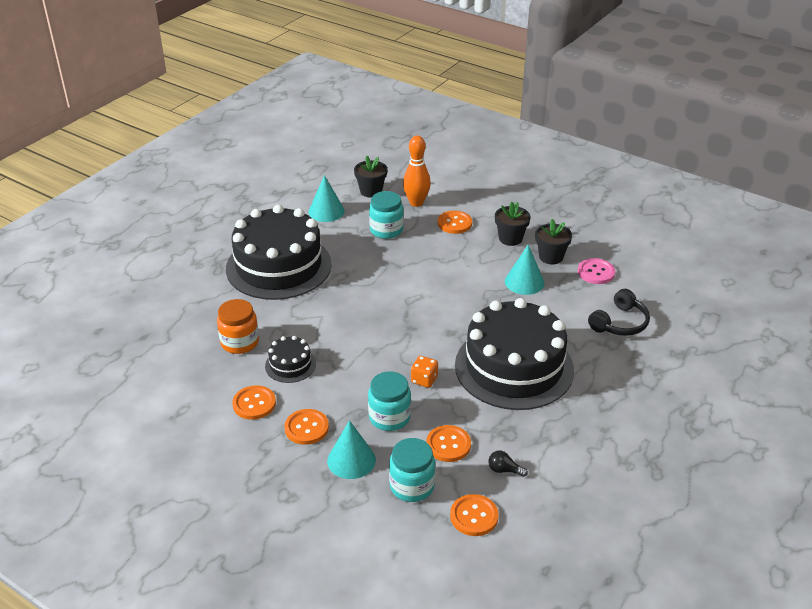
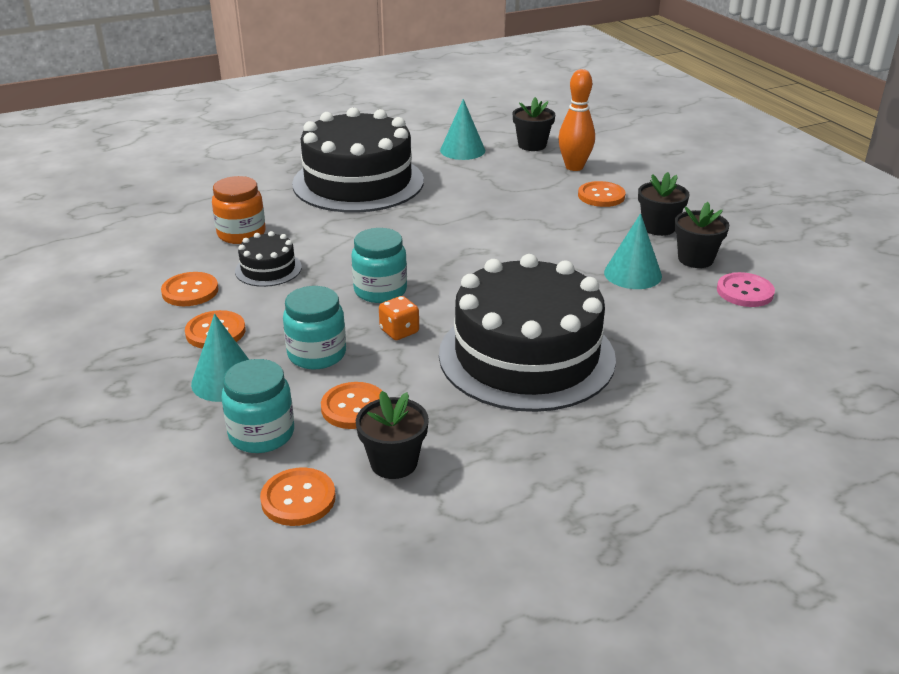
camera: 30 degrees right, 5 degrees down
(386, 230) = (512, 182): turquoise jar -> turquoise jar (380, 291)
(504, 470) = (394, 463): black light bulb -> black flower pot
(619, 323) = (727, 355): black headphones -> none

